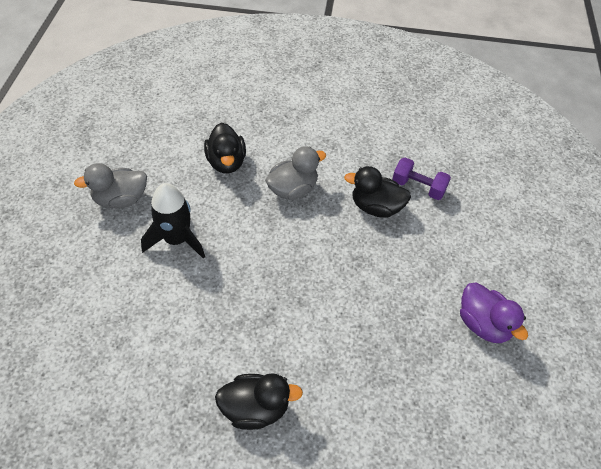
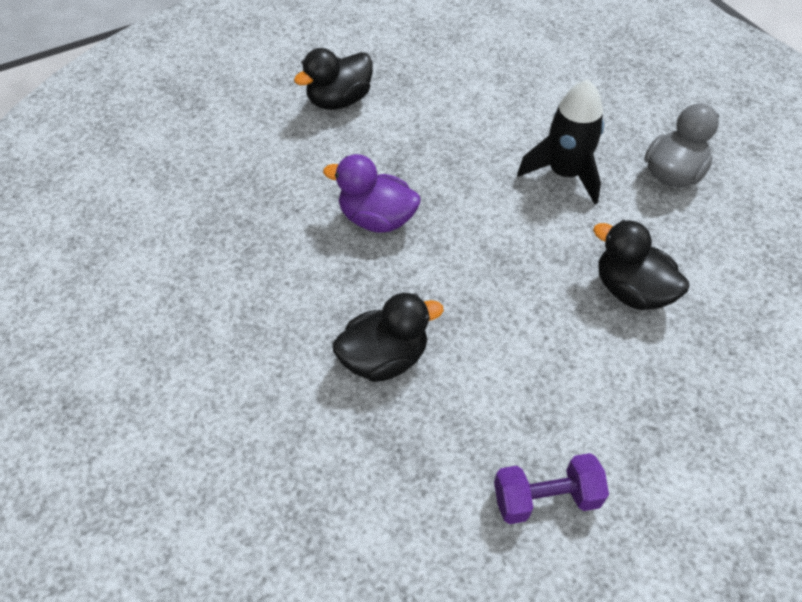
camera: 145 degrees right, 0 degrees up
(293, 189) = (512, 311): grey duck -> none
(418, 187) = (348, 435): purple dumbbell -> purple dumbbell (546, 498)
(483, 324) = (154, 291): purple duck -> purple duck (376, 219)

